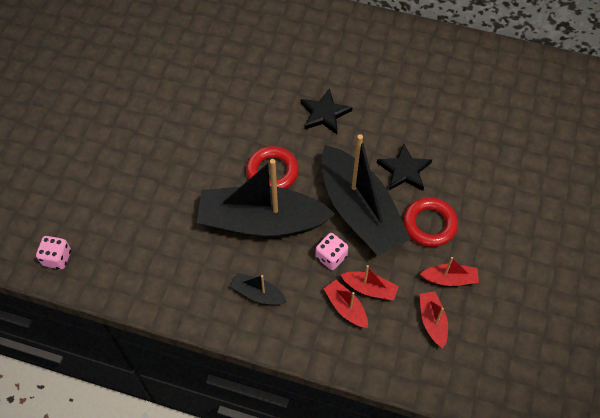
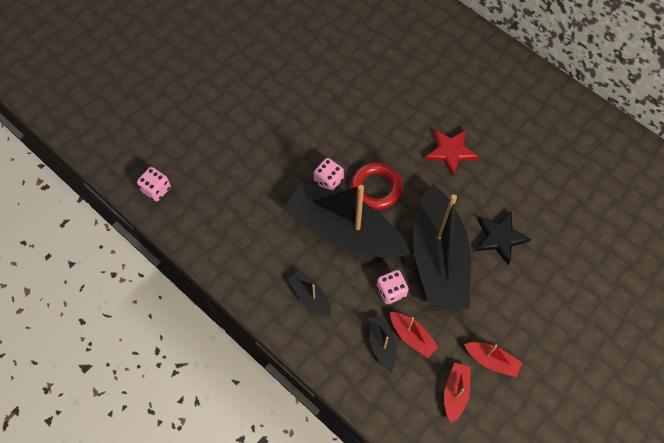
camera: 25 degrees right, 5 degrees up
(224, 182) = (328, 180): none -> pink dice
(324, 114) = (450, 152): black star -> red star
(346, 307) = (382, 344): red boat -> black boat
(429, 224) = (498, 300): red ring -> none

